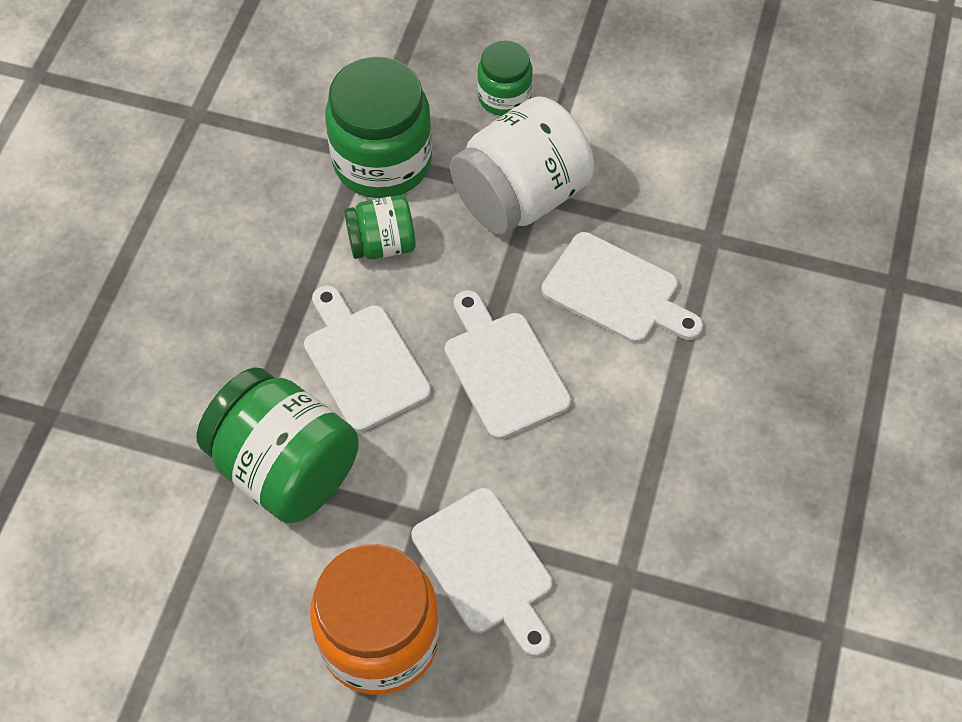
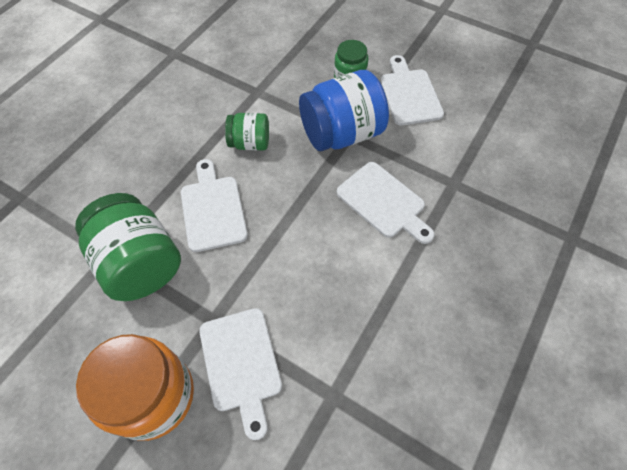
camera: 15 degrees right, 0 degrees up
(382, 161) = (267, 98): green jar -> none
(503, 369) = (296, 234): white cutting board -> white cutting board (409, 94)
(521, 196) = (341, 134): white jar -> blue jar

